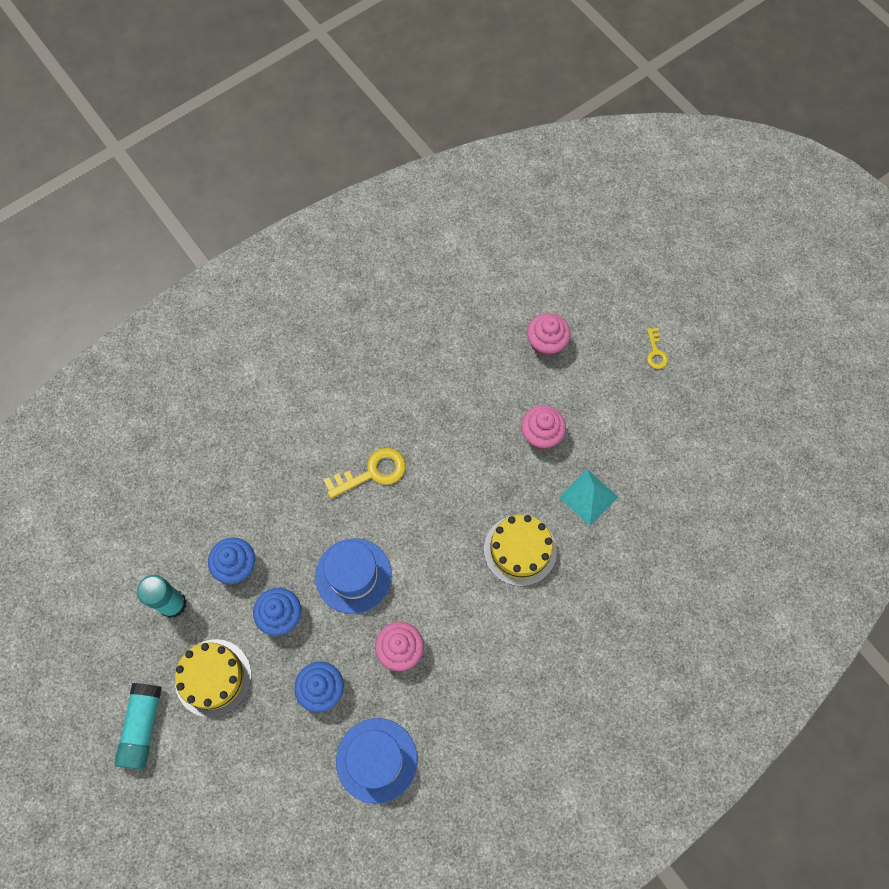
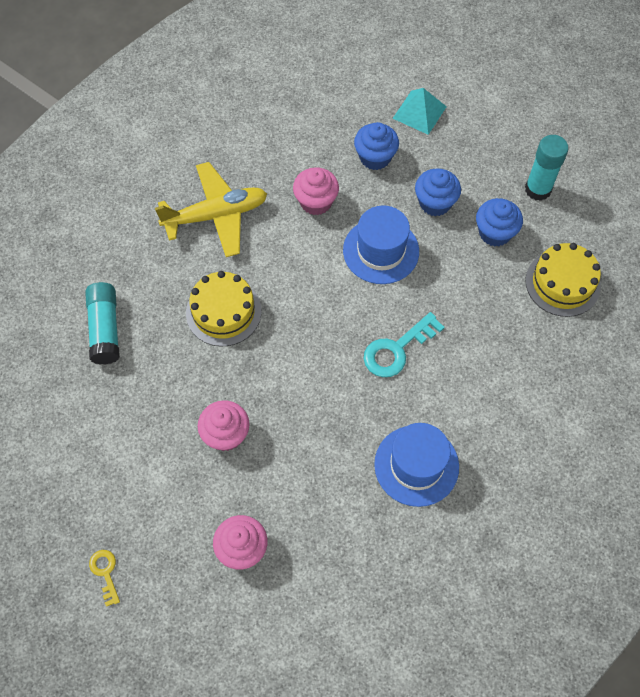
camera: 165 degrees right, 5 degrees down
(142, 727) = (515, 98): turquoise glue stick -> turquoise glue stick (105, 328)
(213, 677) = (473, 144): yellow cake -> yellow cake (562, 283)
(372, 473) = (397, 349): yellow key -> turquoise key
(376, 760) = (310, 120): blue hat -> blue hat (416, 465)
(506, 660) = (216, 215): none -> yellow plane
(588, 497) = (162, 380): turquoise pyramid -> turquoise pyramid (419, 112)

